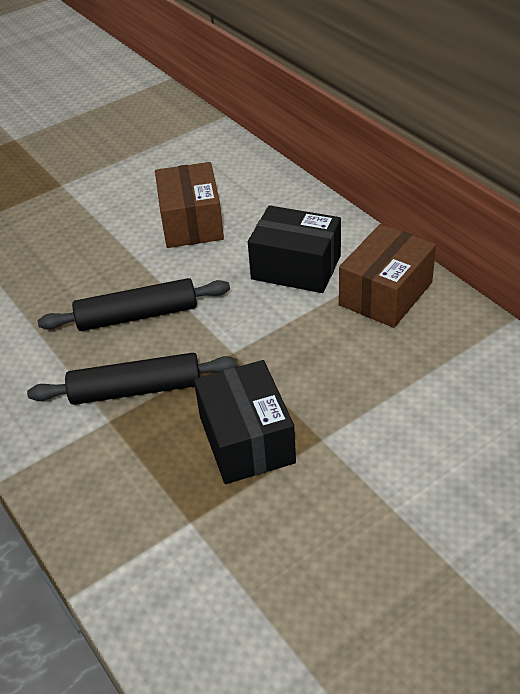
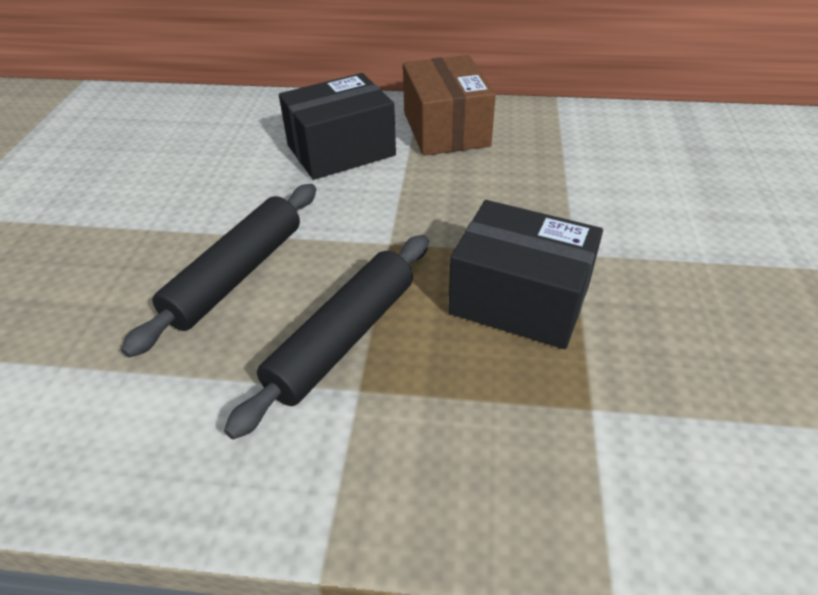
camera: 50 degrees left, 0 degrees up
(191, 223) = (176, 170): brown box -> none

